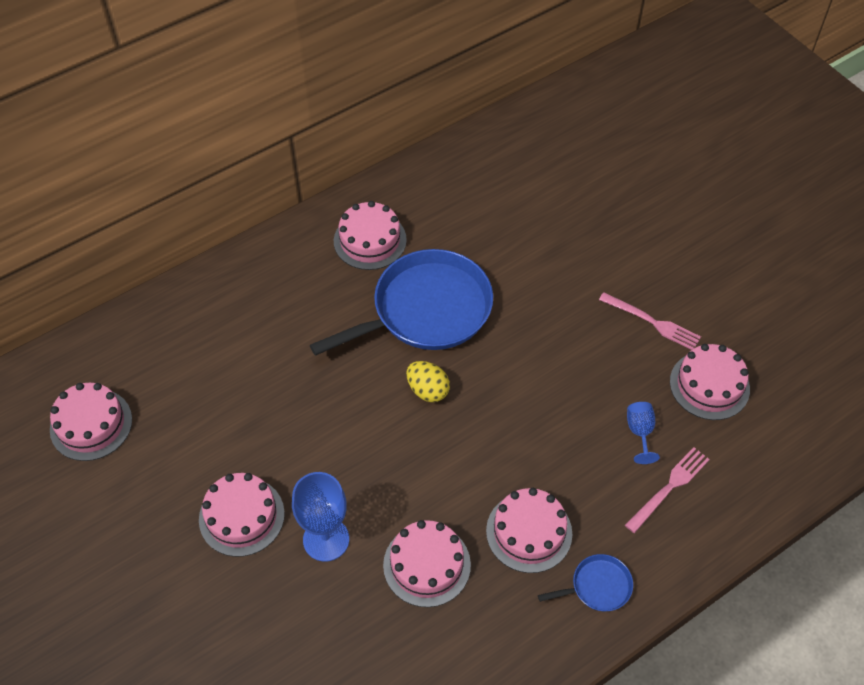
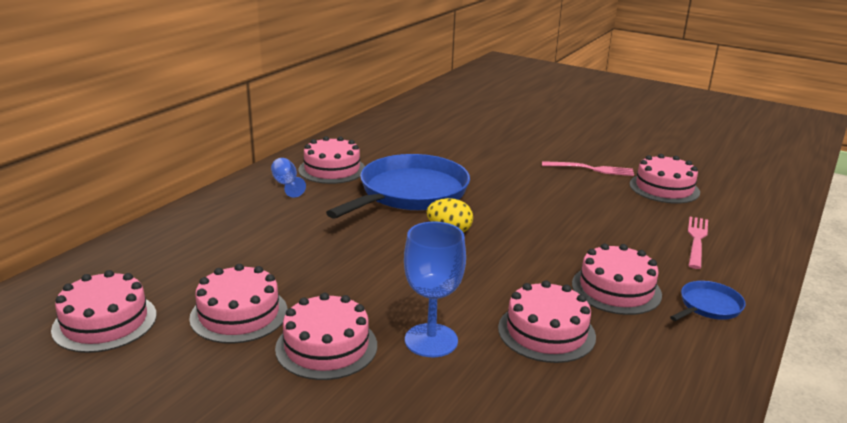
camera: 25 degrees left, 30 degrees down
(192, 450) = (239, 314): none -> pink cake
(640, 432) = (642, 218): blue goblet -> blue goblet (286, 185)

